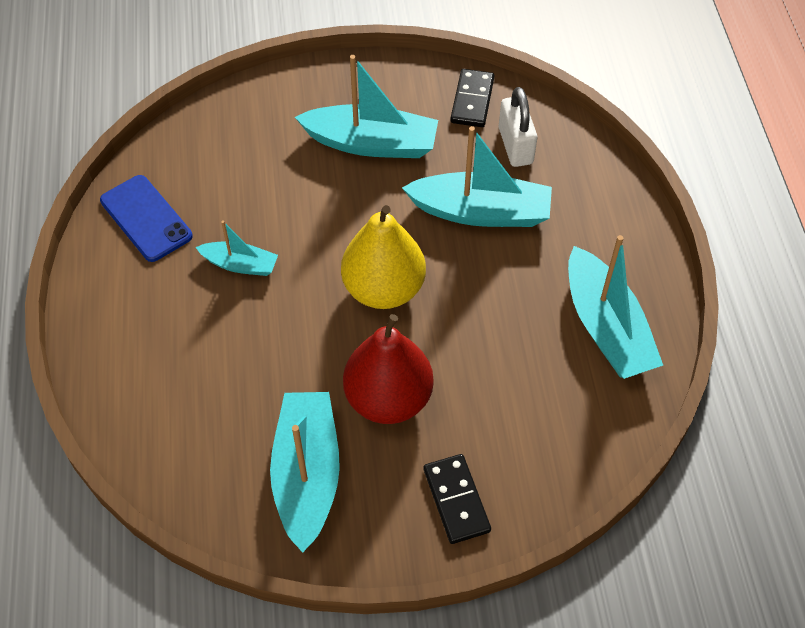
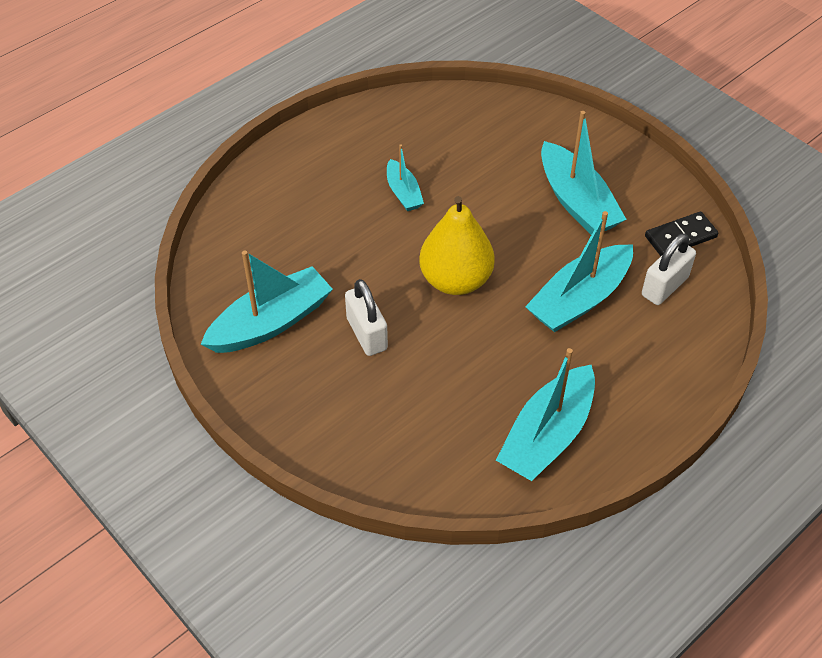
camera: 55 degrees right, 5 degrees down
(146, 218) = (395, 125): blue phone -> none
(388, 398) = (367, 334): red pear -> white padlock
(456, 500) = (317, 418): black domino -> none
(481, 212) = (579, 299): turquoise boat -> turquoise boat turned 75 degrees clockwise

